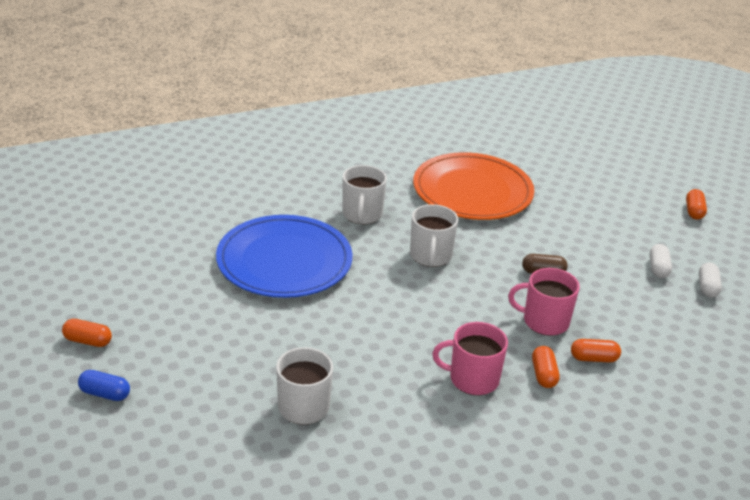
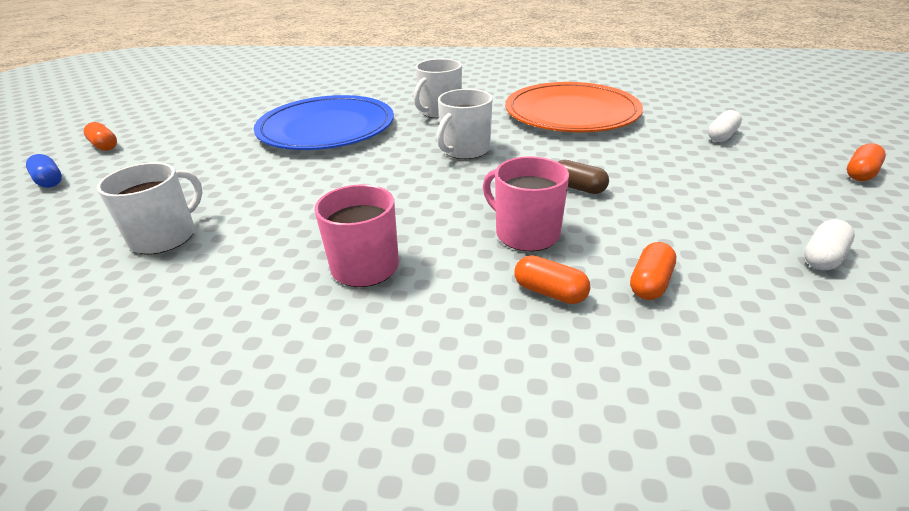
camera: 35 degrees right, 0 degrees up
(543, 375) = (457, 289): orange capsule -> orange capsule (650, 283)
(658, 268) = (752, 218): white capsule -> white capsule (721, 136)

